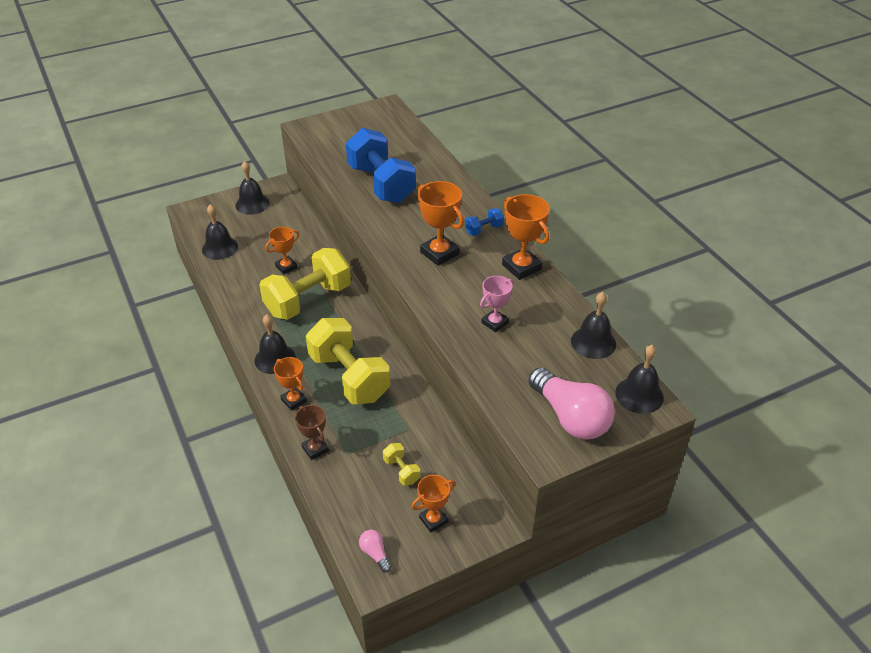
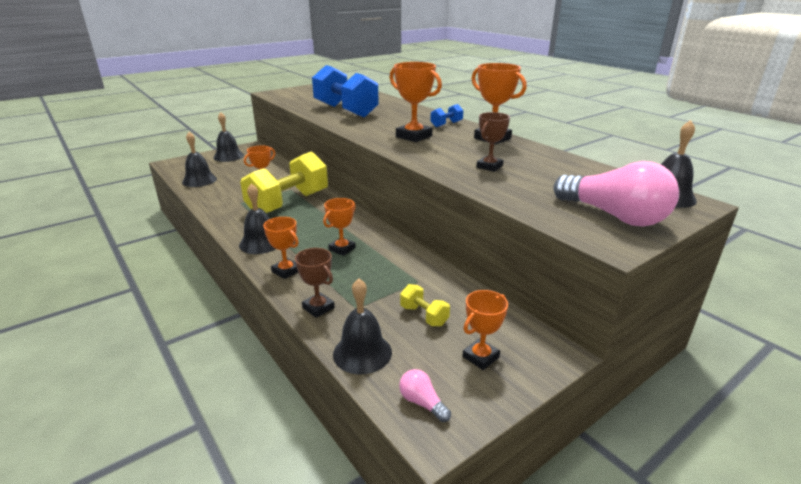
camera: 10 degrees left, 15 degrees down
(349, 377) = (342, 249): yellow dumbbell -> orange trophy
(495, 323) = (489, 166): pink trophy -> brown trophy
(593, 342) = (592, 170): black bell -> black bell (362, 353)

